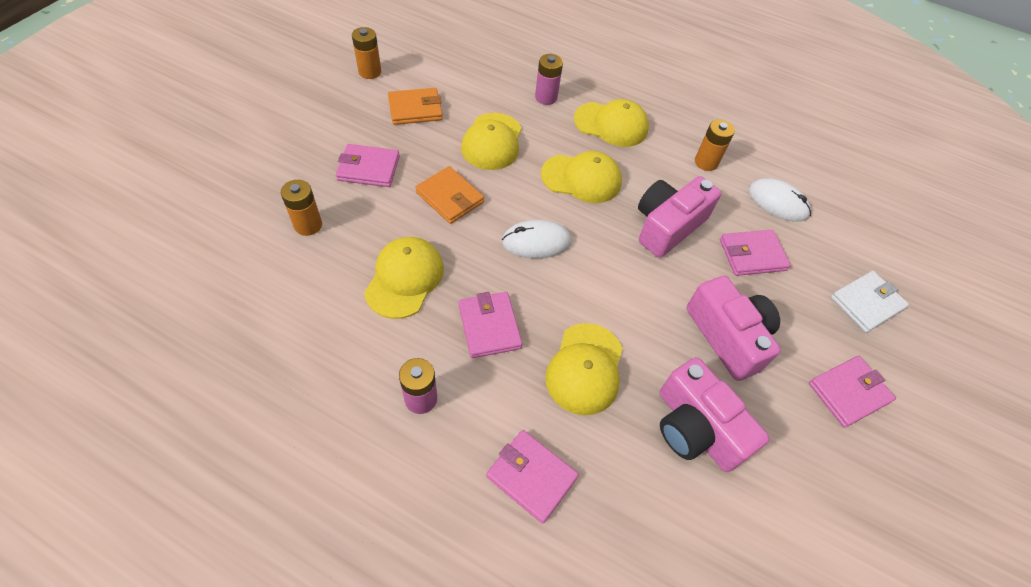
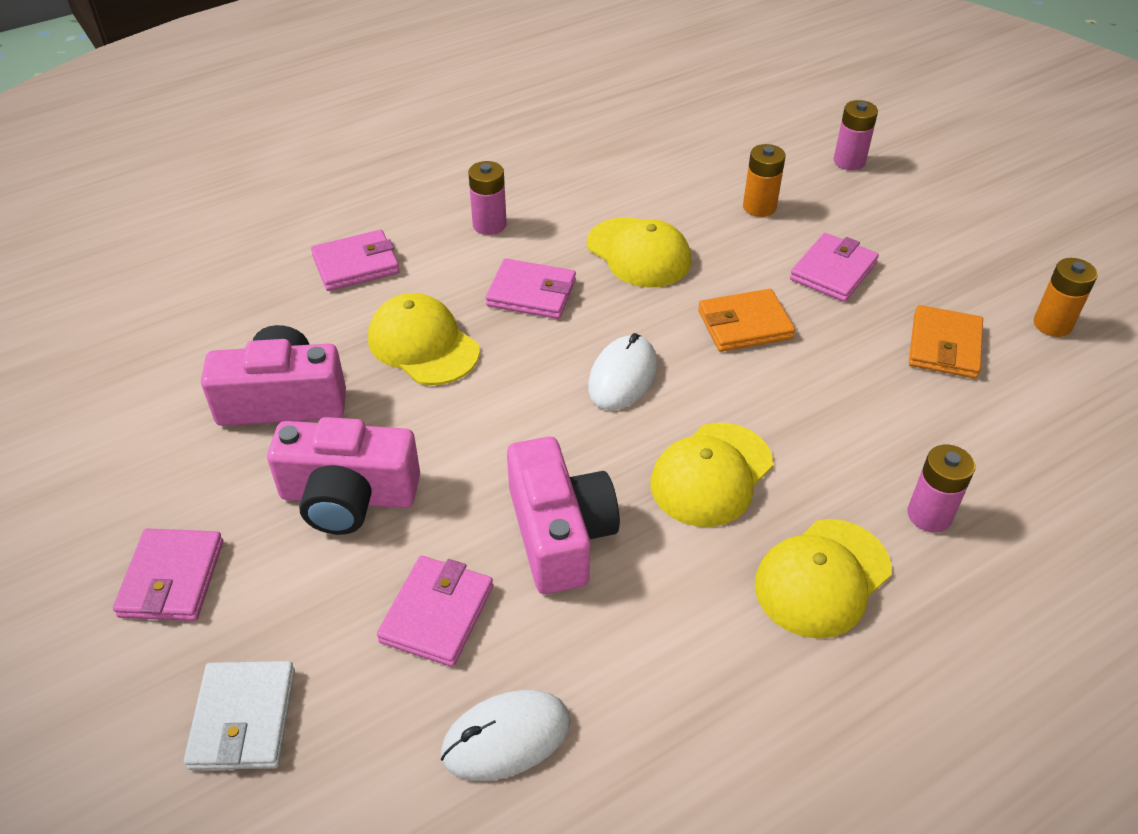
camera: 125 degrees right, 10 degrees down
(218, 188) = (849, 161): none -> pink battery
(492, 142) = (838, 403): yellow cap -> none
(706, 162) = (661, 678): orange battery -> none

